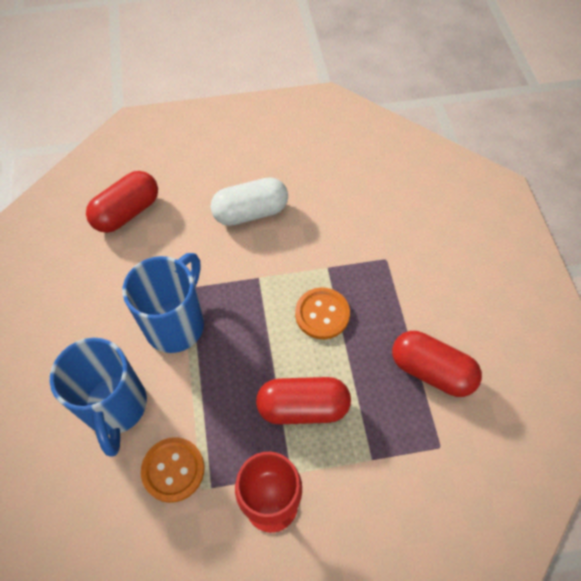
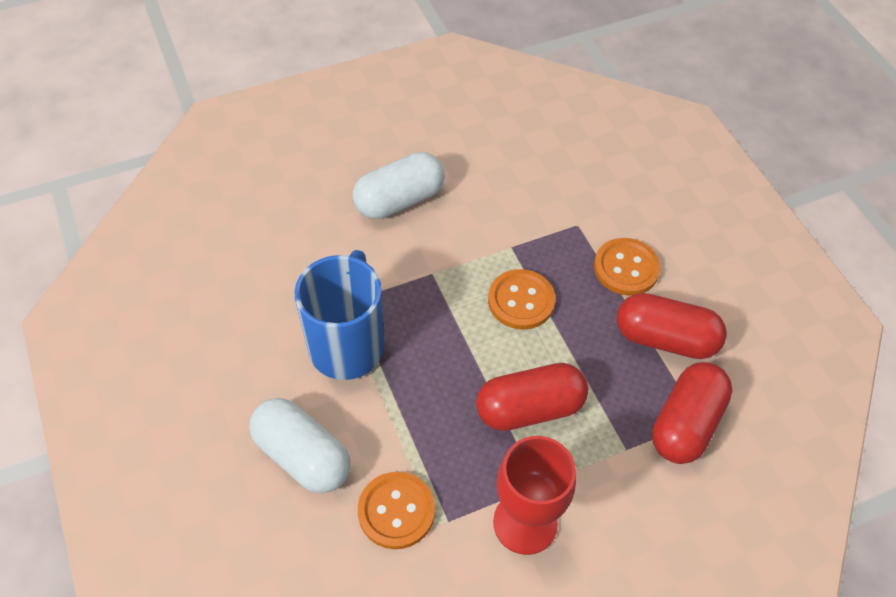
camera: 15 degrees left, 5 degrees down
(116, 407) = (302, 456): blue mug -> white capsule
(127, 212) = (243, 226): red capsule -> red capsule (686, 423)
(415, 303) = (626, 268): none -> orange button

